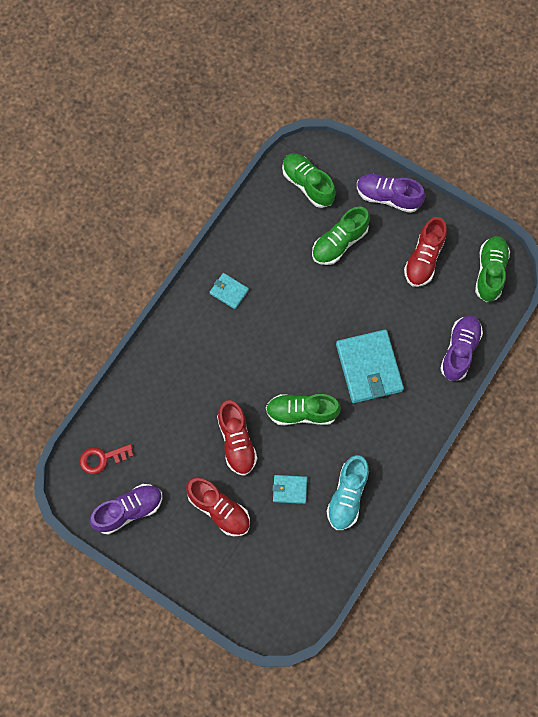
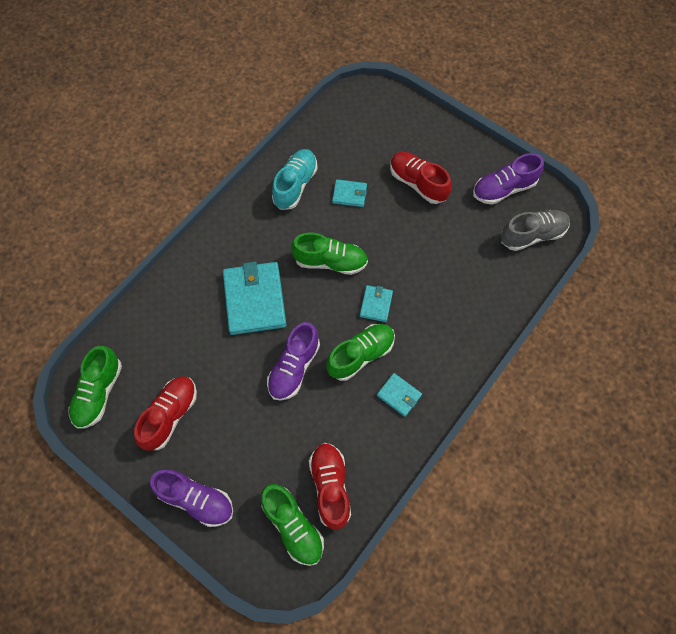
camera: 175 degrees left, 5 degrees down
(102, 458) = (532, 235): red key -> grey shoe
(236, 441) = (398, 240): red shoe -> red shoe (330, 487)
(254, 372) = (376, 304): none -> turquoise wallet
(339, 243) = (265, 444): green shoe -> green shoe (361, 355)
(459, 351) = (155, 309): purple shoe -> purple shoe (294, 367)

